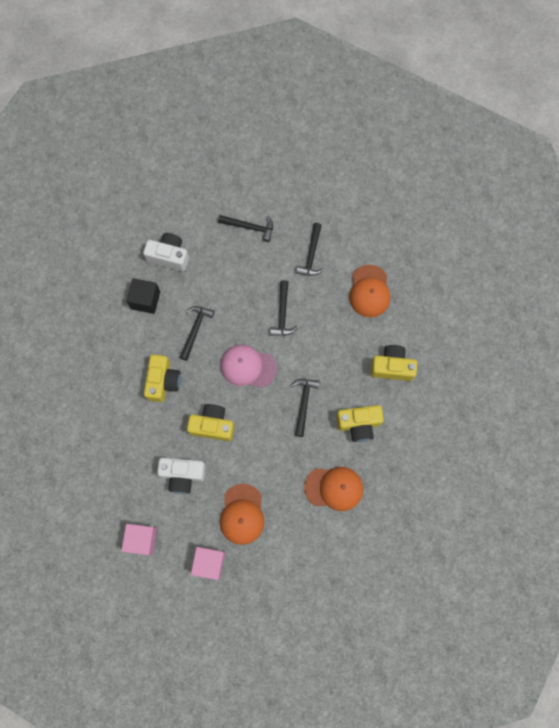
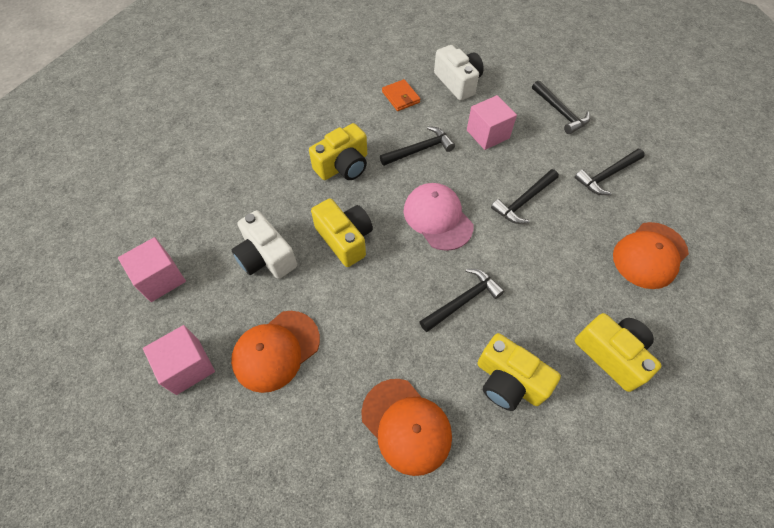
camera: 45 degrees right, 15 degrees down
(145, 300) = (400, 97): black cube -> orange wallet
(223, 283) = (487, 134): none -> pink cube

